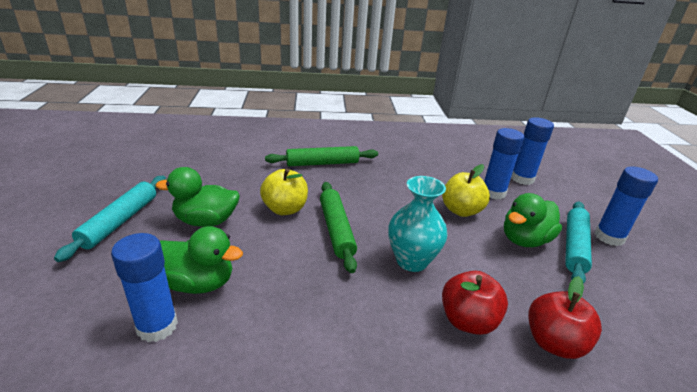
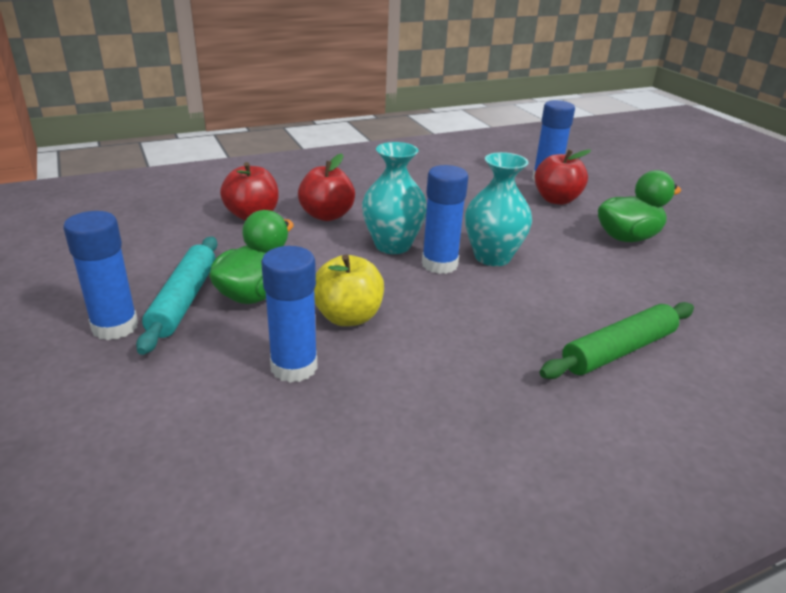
camera: 160 degrees right, 0 degrees up
(120, 221) = (694, 222): turquoise rolling pin -> none
(198, 283) = (556, 200): green duck -> red apple
(285, 209) = (572, 266): yellow apple -> none
(336, 230) = (492, 257): green rolling pin -> turquoise vase
(522, 179) = (224, 426): blue glue stick -> blue glue stick (439, 264)

